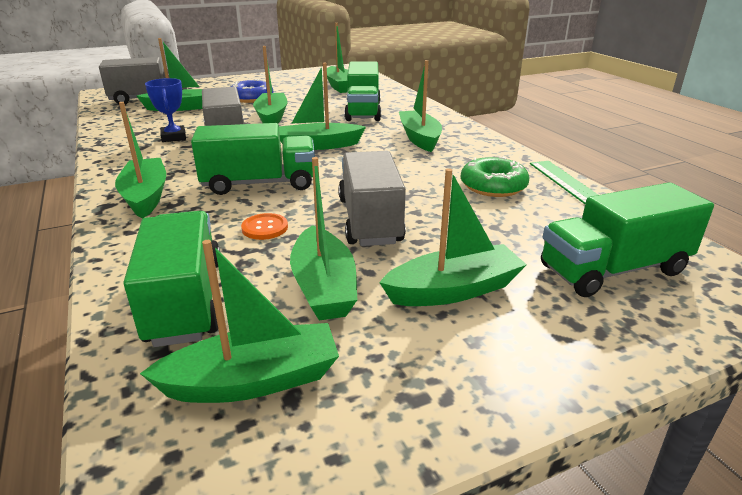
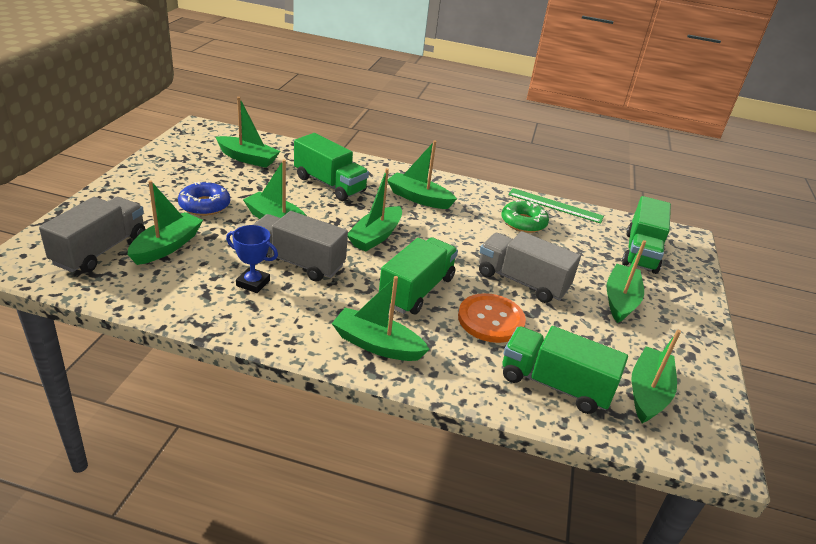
camera: 55 degrees left, 5 degrees up
(265, 228) = (491, 320): orange button -> orange button, size x1.93
(324, 287) = (582, 334): green boat -> none

